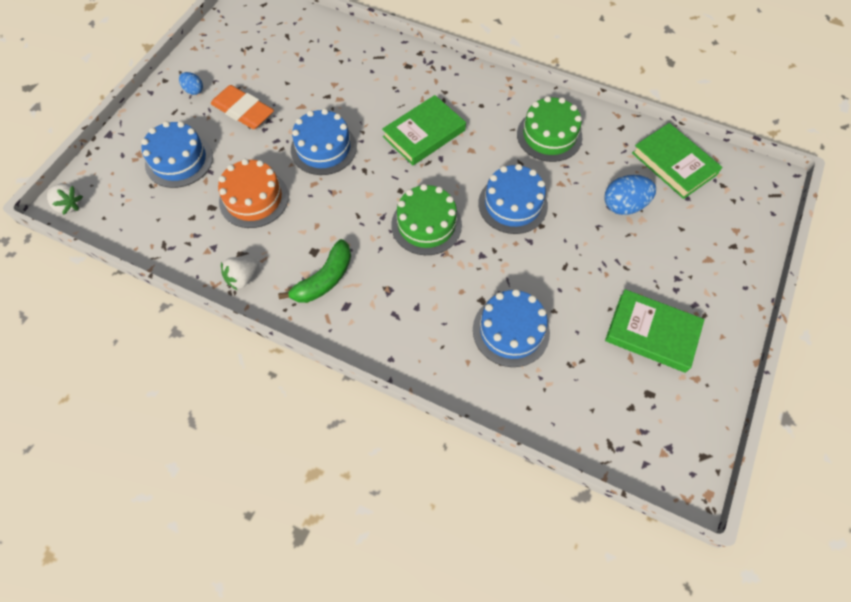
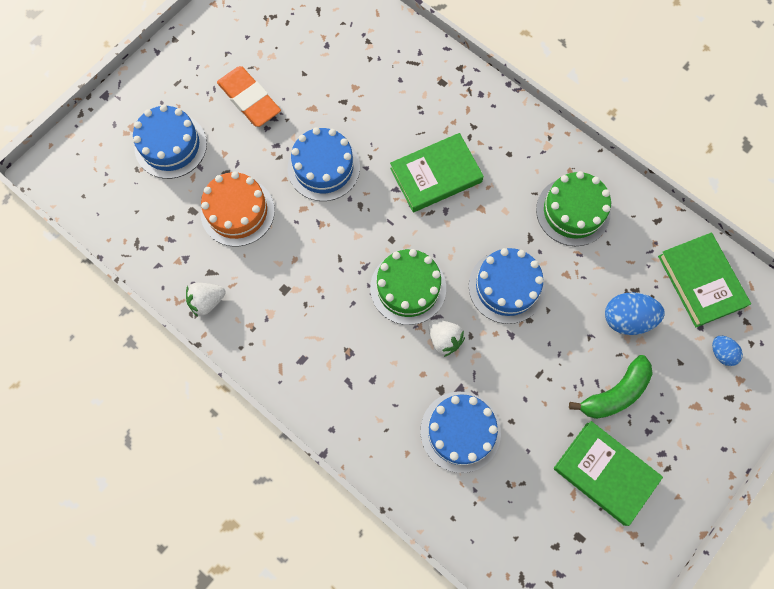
camera: 15 degrees right, 10 degrees up
(69, 205) = (52, 172): white strawberry -> white strawberry (444, 339)
(194, 90) = (203, 60): blue egg -> blue egg (721, 353)
(324, 279) = (287, 324): green banana -> green banana (614, 393)

